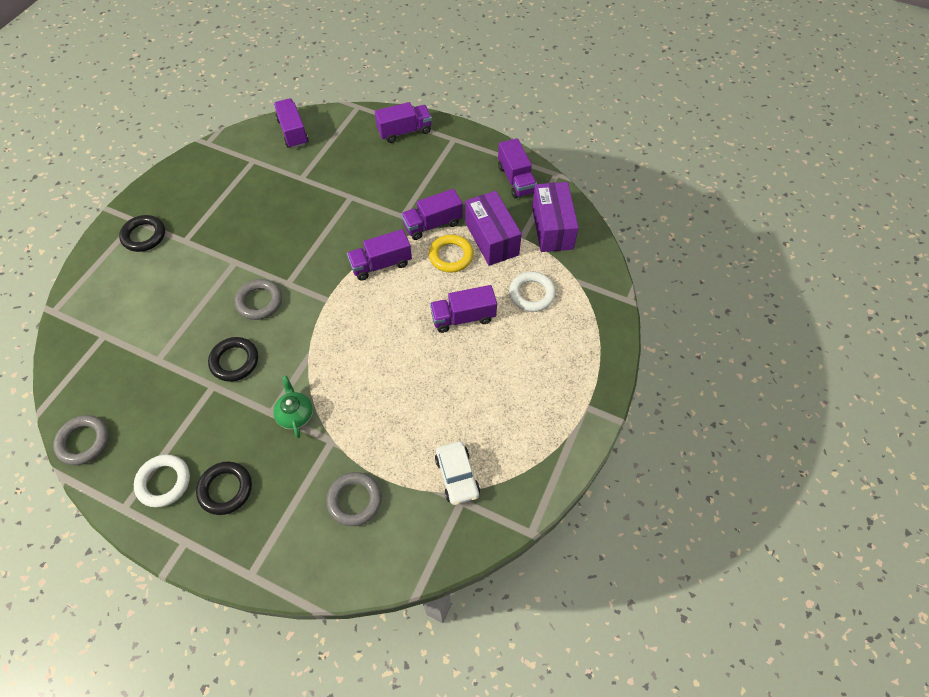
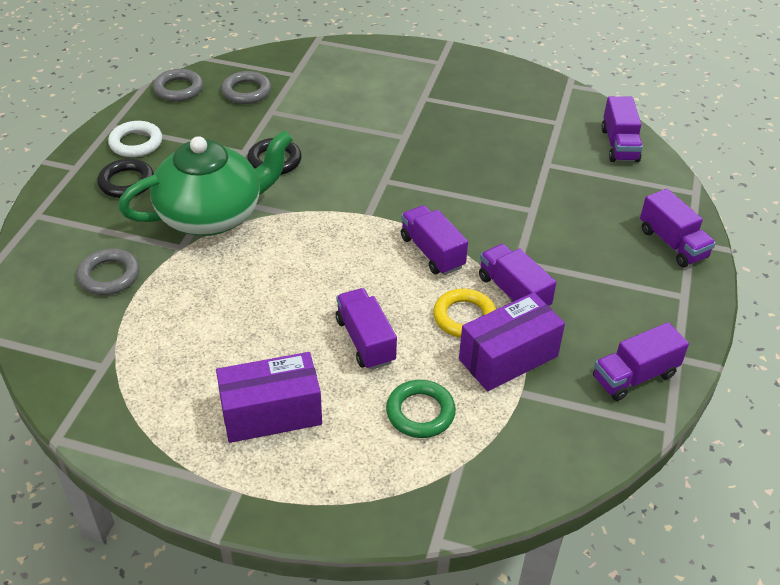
camera: 80 degrees right, 15 degrees down
(144, 236) = (421, 71): black ring -> none
(259, 301) = (354, 164): grey ring -> grey ring (246, 91)
(293, 132) = (619, 145): purple truck -> purple truck turned 120 degrees clockwise
(295, 414) = (212, 215): green teapot -> green teapot, size x2.47
(457, 476) = (135, 359): white car -> none
(532, 294) = (420, 412): white ring -> green ring
(552, 228) = (553, 429): purple box -> purple box (271, 413)

